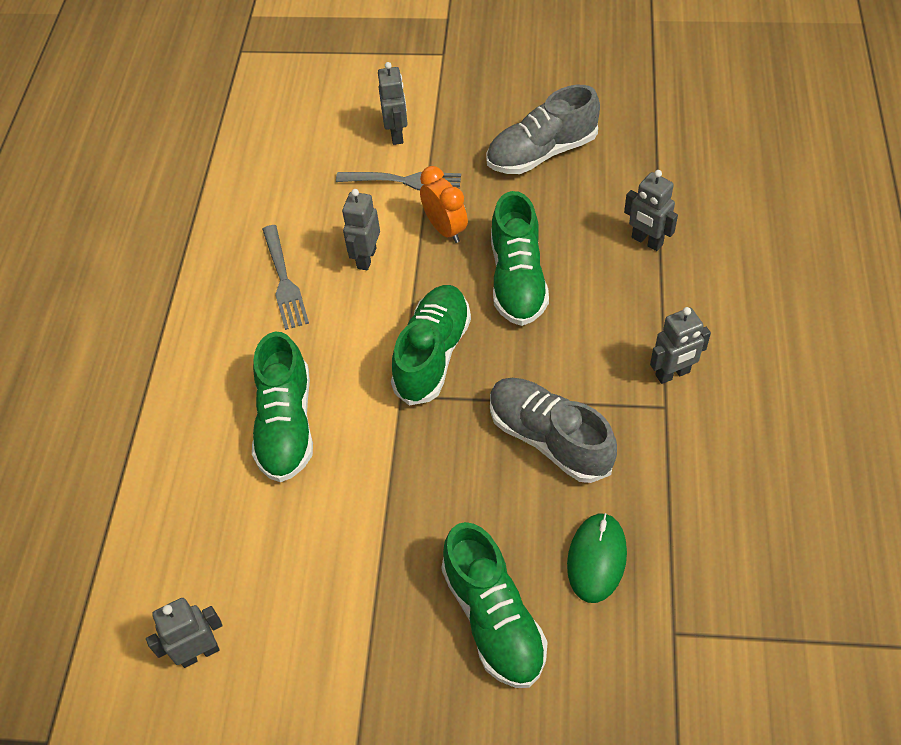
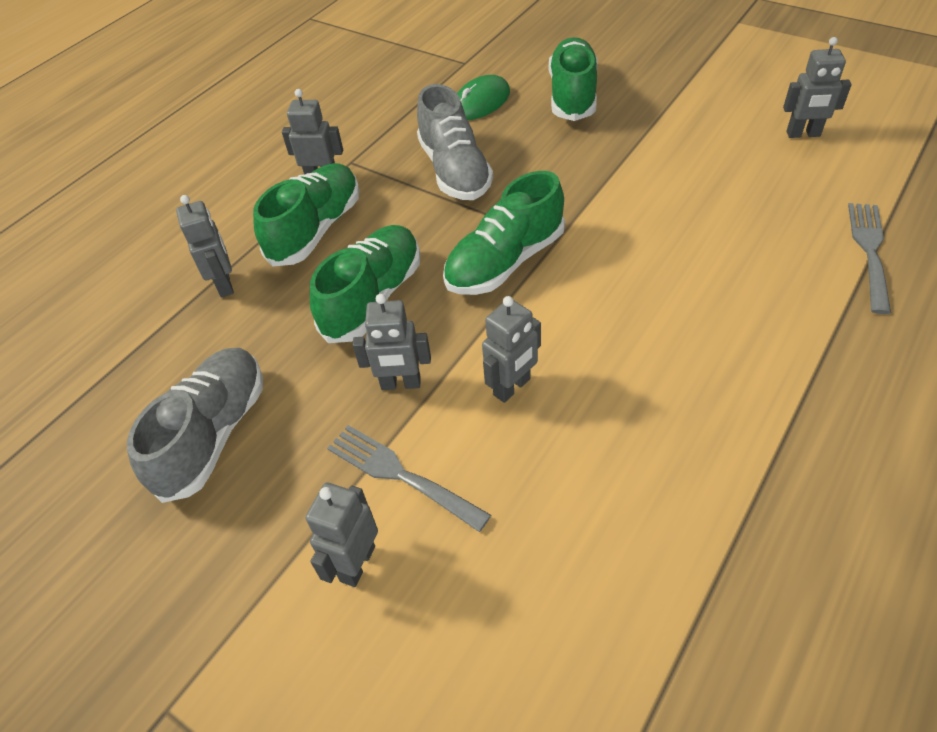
camera: 150 degrees left, 5 degrees down
(284, 281) = (625, 400): grey fork -> grey fork (870, 251)
(286, 424) = (679, 253): green shoe -> green shoe (316, 229)
(445, 229) = (401, 384): orange clock -> grey robot
(542, 153) = (214, 434): grey shoe -> grey shoe turned 75 degrees counterclockwise

